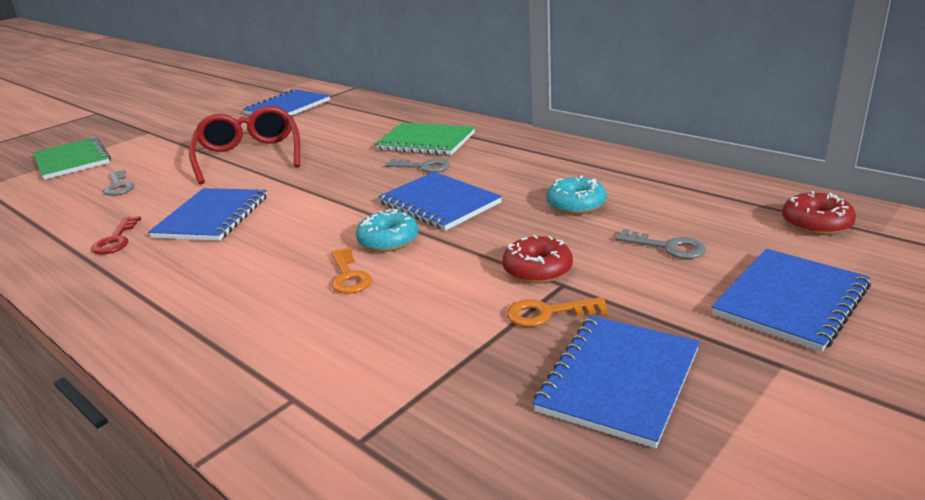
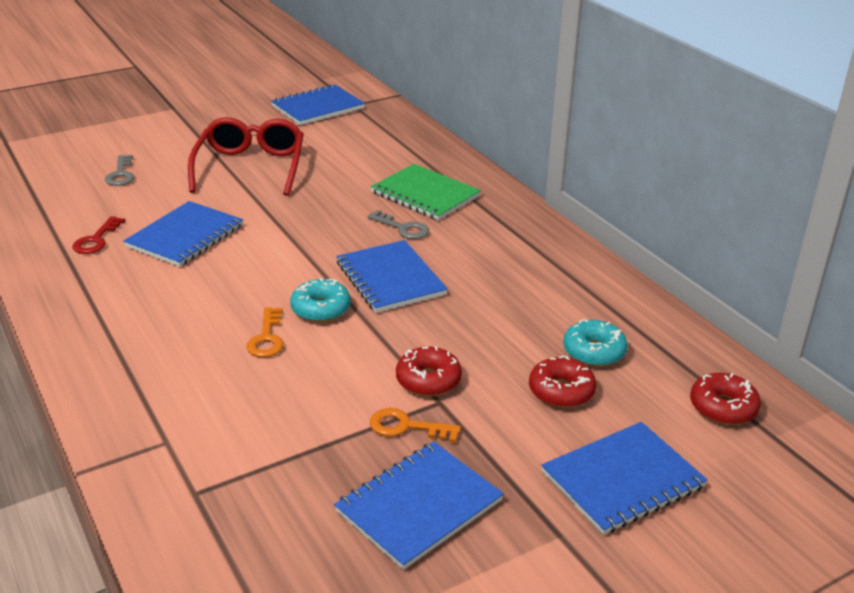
camera: 15 degrees right, 5 degrees up
(72, 160) = (92, 129): green notebook -> none
(576, 204) = (514, 317): turquoise donut -> turquoise donut (594, 351)
(668, 247) = (561, 391): grey key -> red donut

